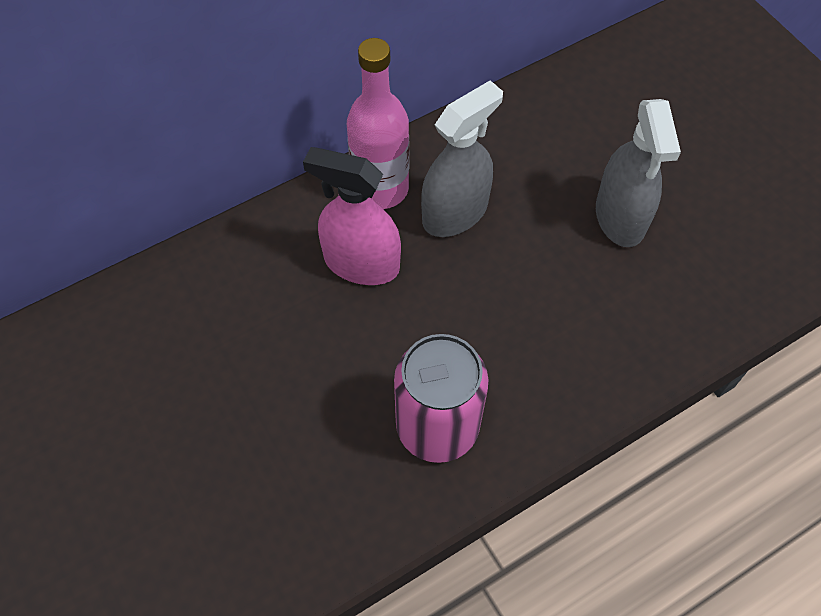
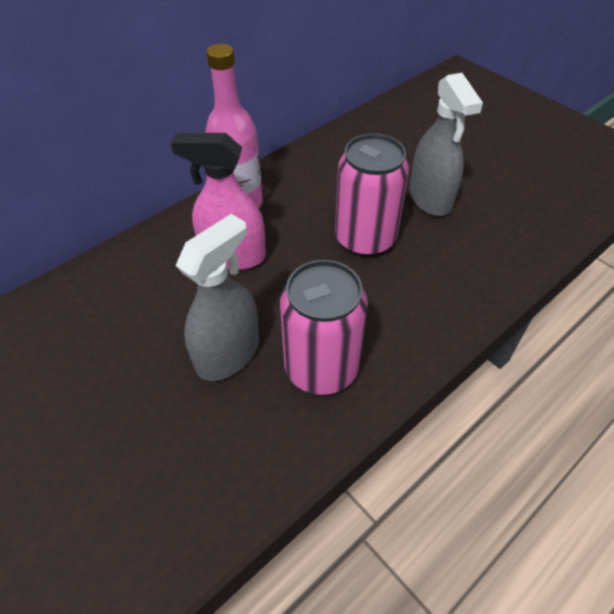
camera: 10 degrees left, 10 degrees down
(455, 212) = (302, 212): grey spray bottle -> grey spray bottle (228, 354)
(524, 264) = (365, 239): none -> pink can

